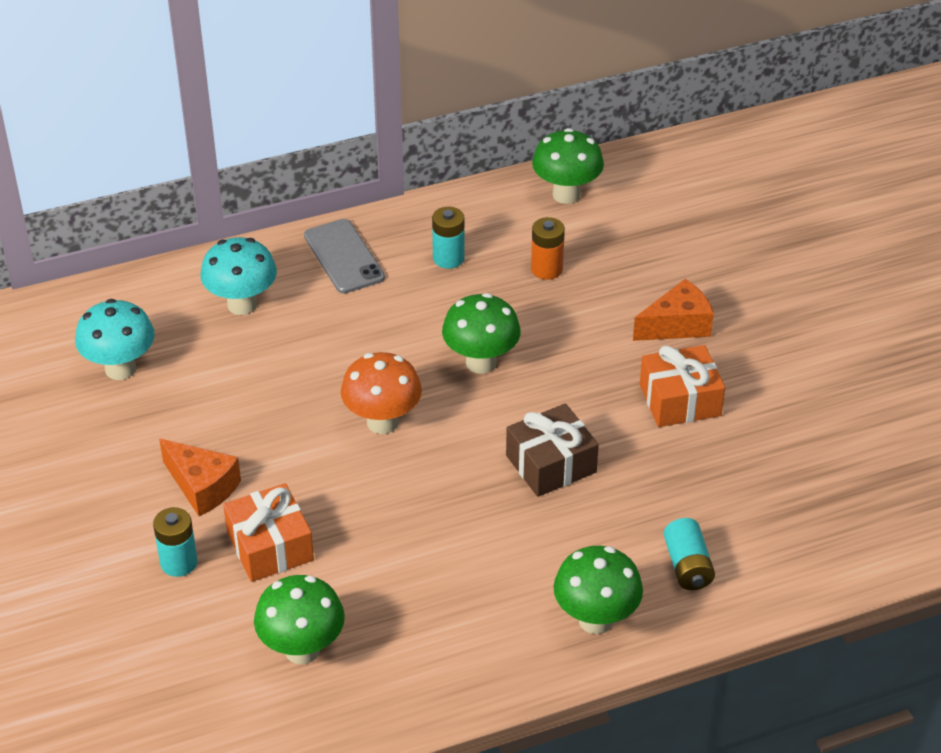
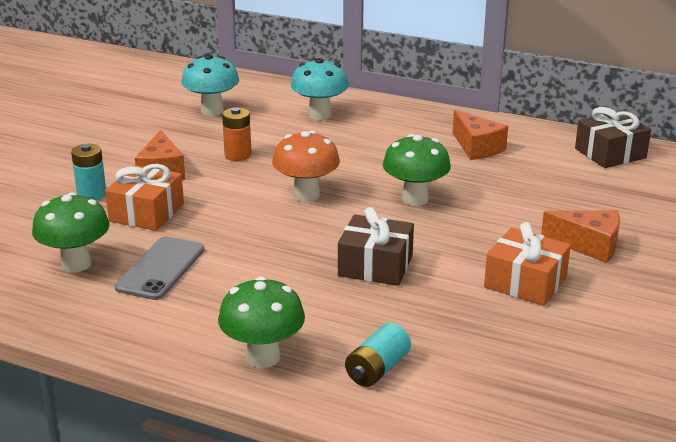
camera: 45 degrees right, 15 degrees down
(344, 256) = (413, 121): grey phone -> grey phone (161, 268)
(448, 258) = (477, 147): turquoise battery -> orange cheese
(546, 269) = (536, 179): orange battery -> orange battery (238, 155)
(566, 194) = (610, 153): green mushroom -> brown gift

